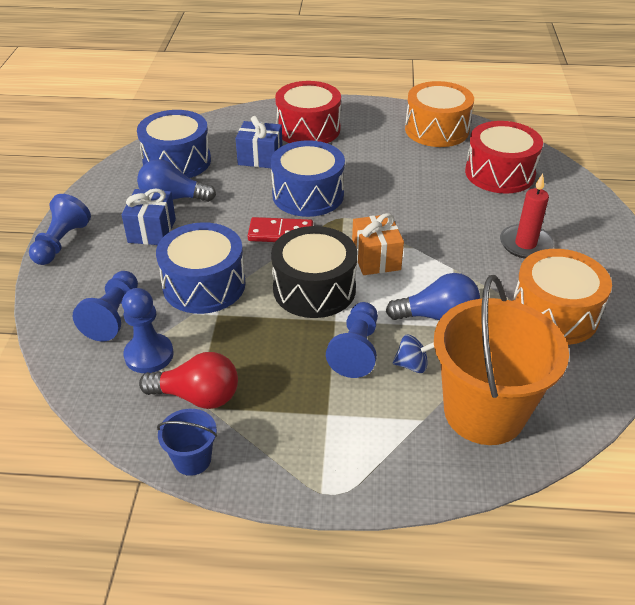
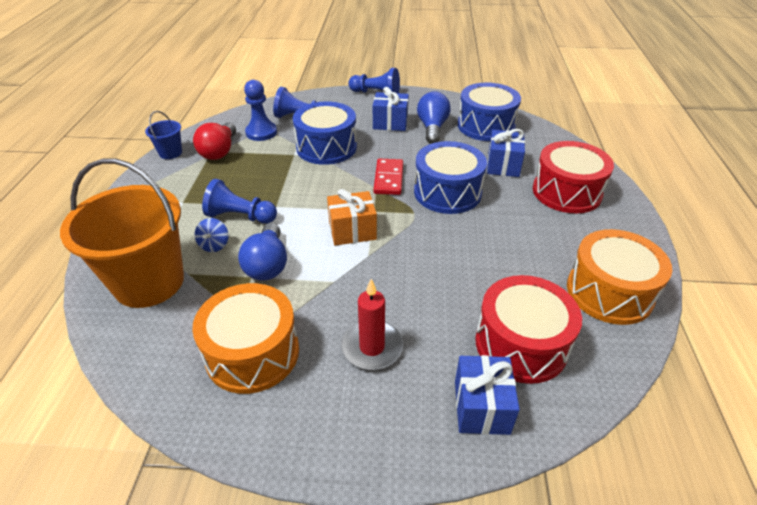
camera: 90 degrees right, 0 degrees up
(314, 289) = (315, 196): black drum -> none
(561, 195) = (481, 407): none -> blue gift

